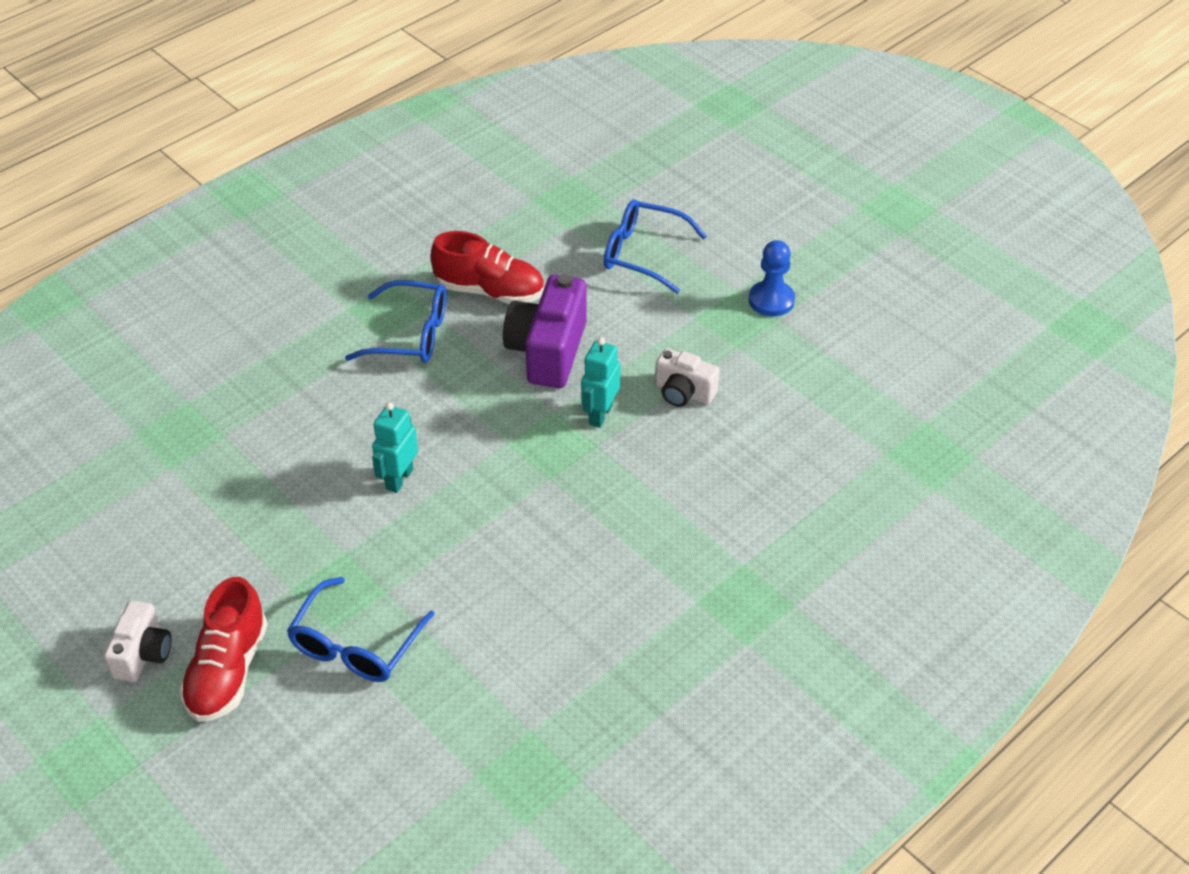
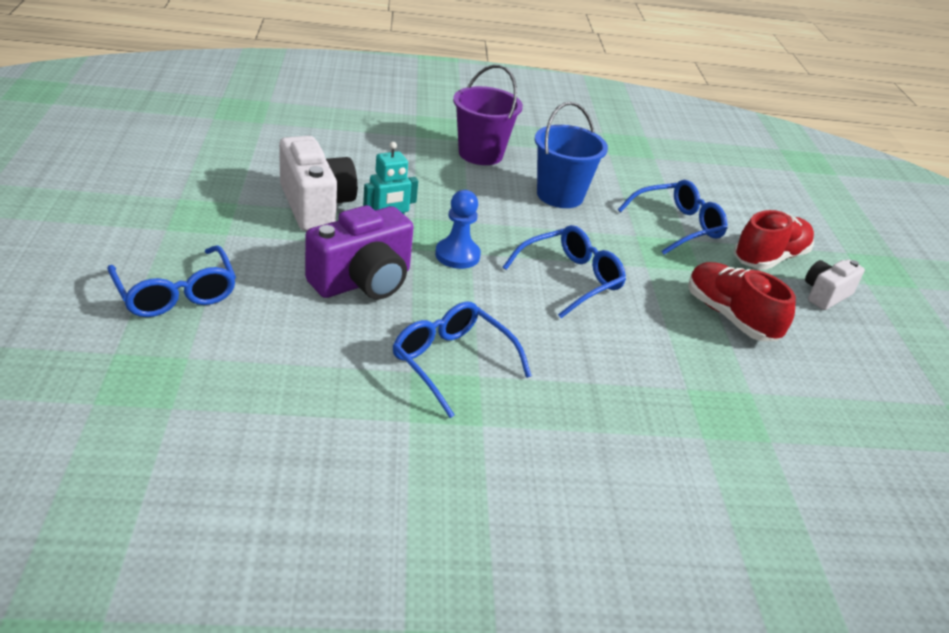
camera: 145 degrees left, 10 degrees down
(399, 479) = (571, 279): turquoise robot -> blue glasses
(490, 291) = (340, 351): red shoe -> red shoe (730, 316)
(510, 591) = (560, 195): none -> blue bucket
(653, 592) = (480, 154): none -> purple bucket
(683, 392) = (315, 205): white camera -> white camera, size x1.70
(771, 300) = (160, 209): blue pawn -> blue pawn (457, 255)

